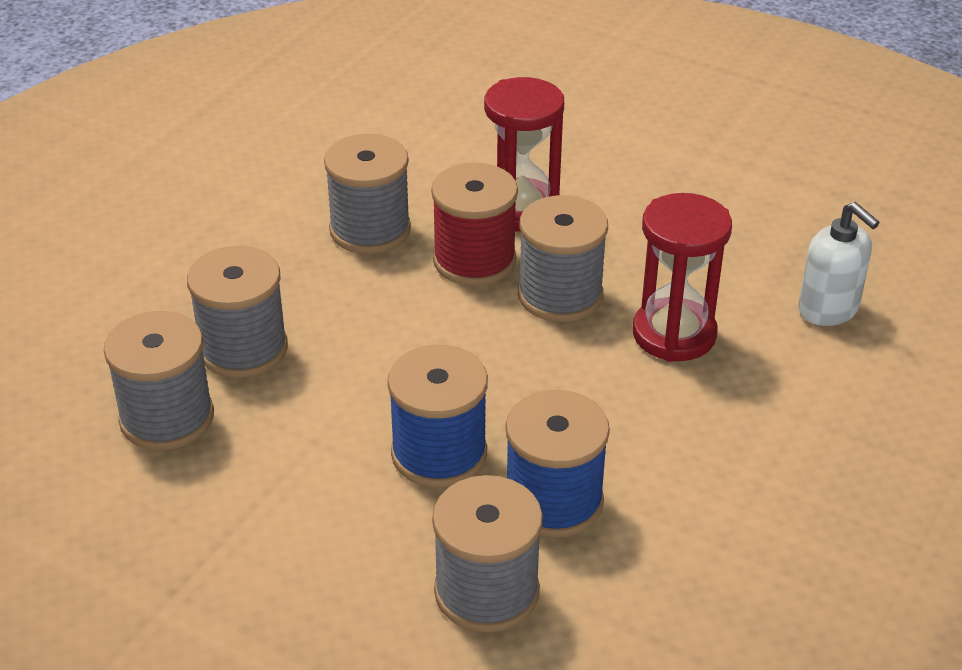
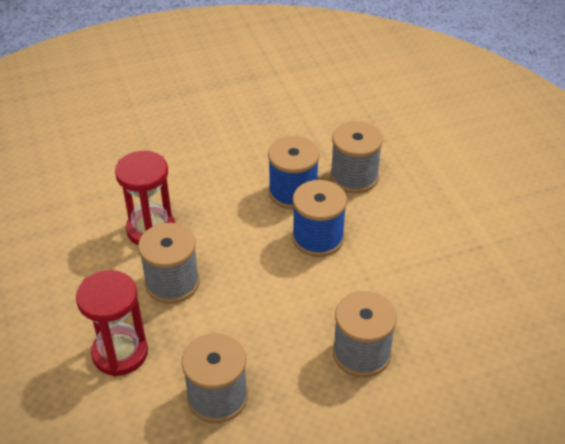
camera: 140 degrees left, 5 degrees up
(167, 418) = (431, 333): grey spool -> none
(474, 261) = (187, 333): red spool -> none
(828, 309) = (71, 199): white soap dispenser -> none

